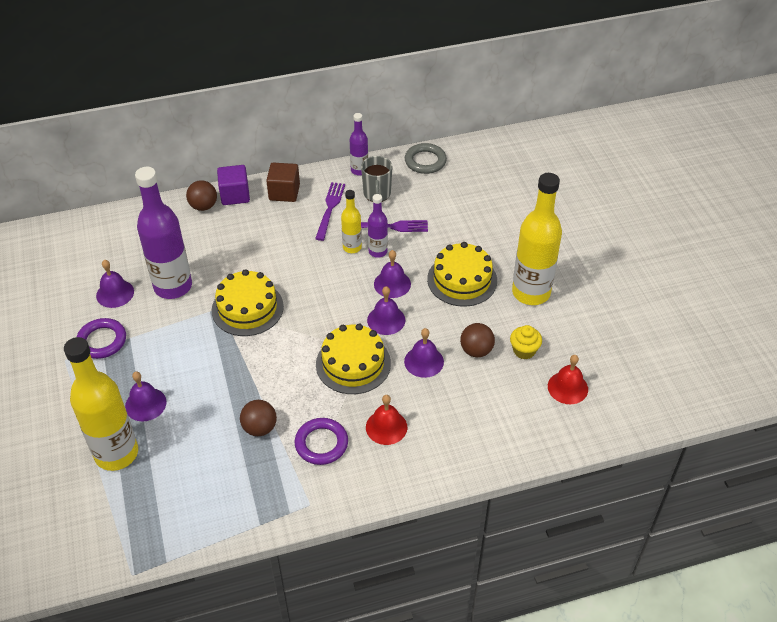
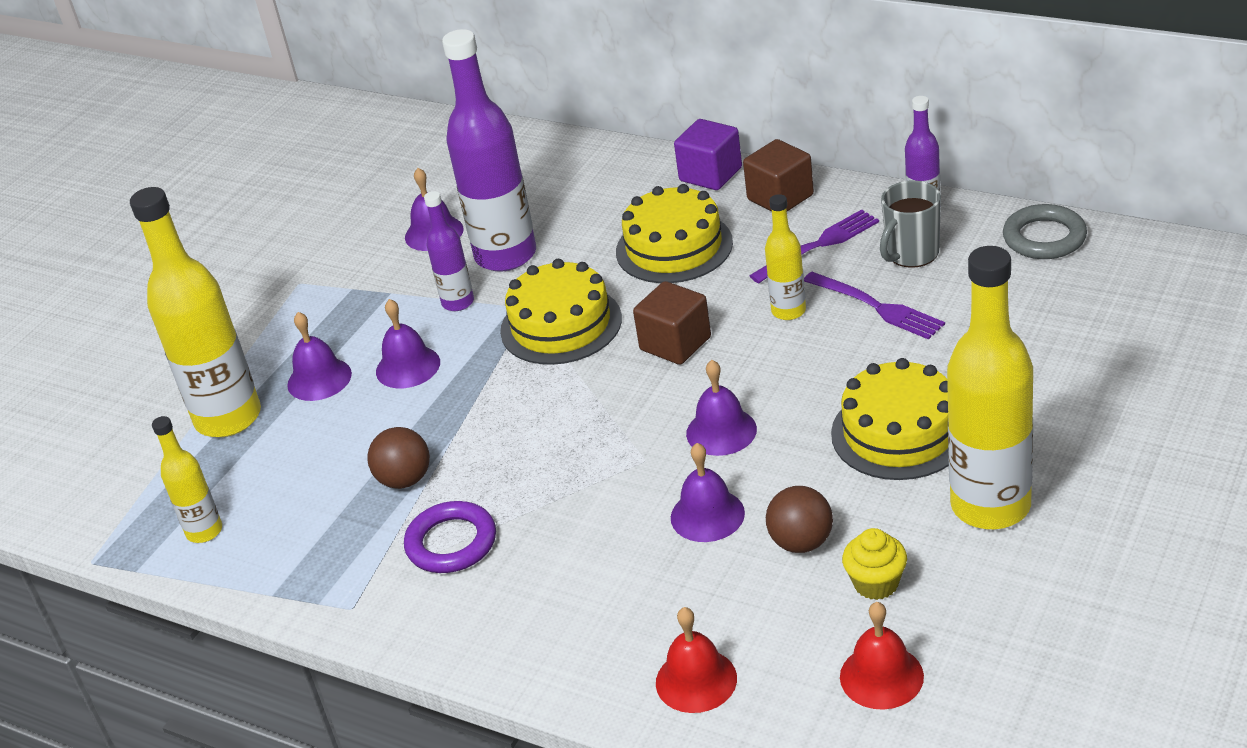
camera: 50 degrees right, 10 degrees down
(102, 341) = (358, 282): purple ring -> none
(180, 518) = (204, 531): none -> yellow bottle
(203, 206) = (654, 172): brown ball -> none
(316, 289) = (675, 344): none -> brown cube
(353, 363) = (609, 465): yellow cake -> yellow cake (674, 247)
(378, 251) = (819, 333): purple bottle -> purple bottle (458, 302)
(386, 427) = (554, 571): red bell -> red bell (696, 680)
(392, 284) = (787, 387): purple bell -> purple bell (408, 367)

